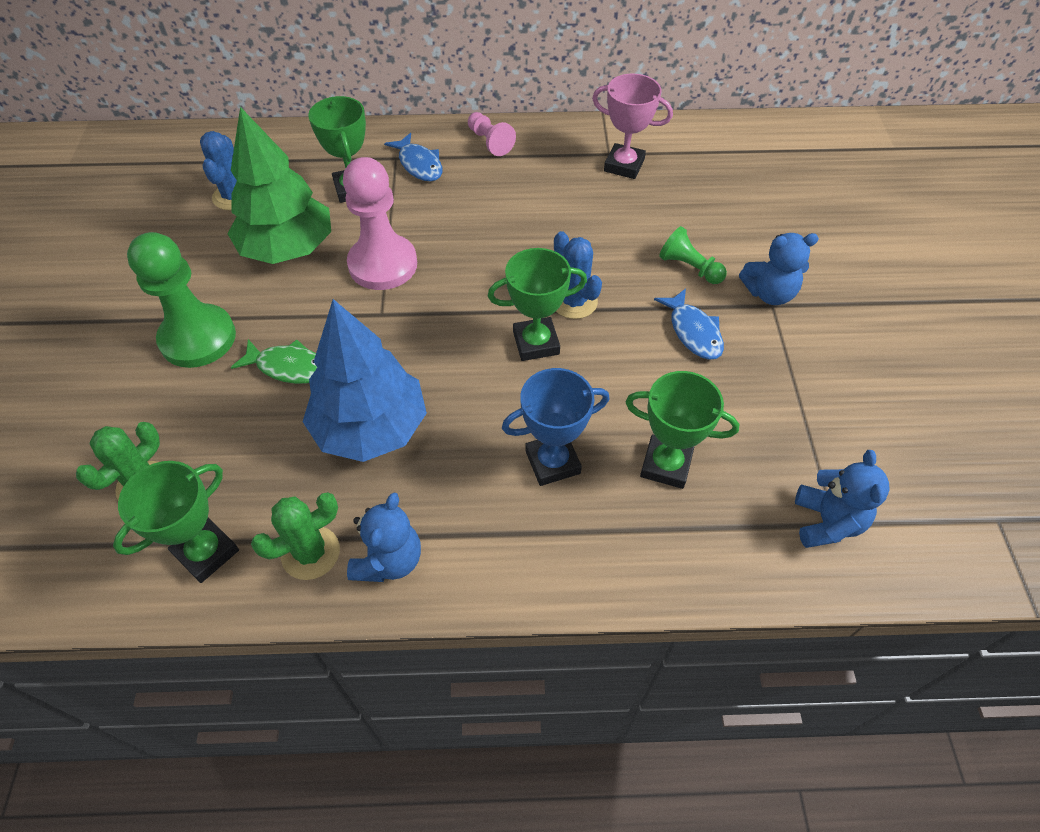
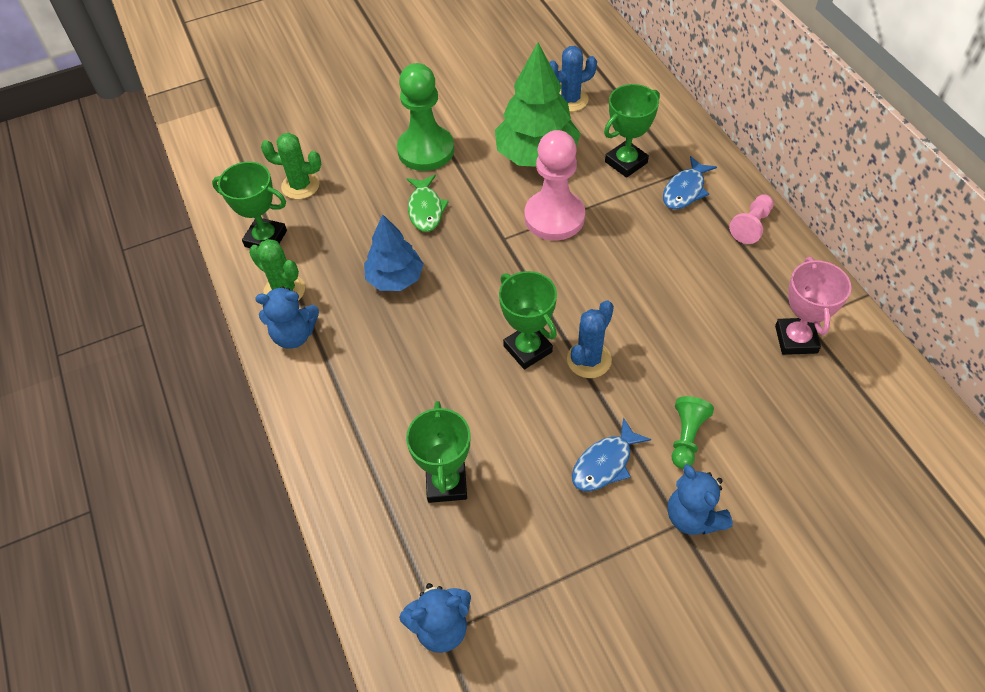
camera: 70 degrees right, 0 degrees up
(371, 428) = (395, 278): blue tree -> blue tree, size x0.64
(552, 462) = (414, 402): blue trophy -> none

